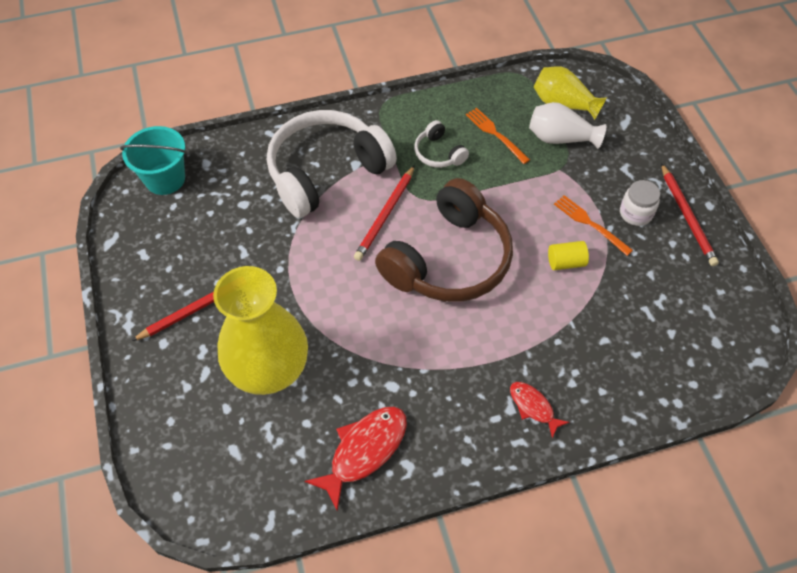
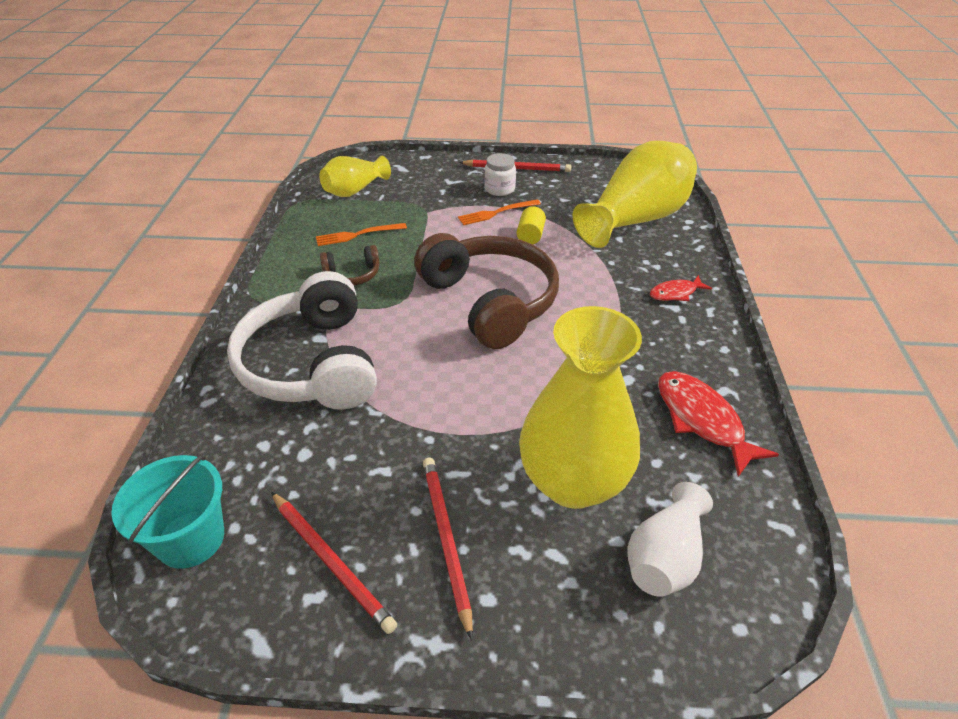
camera: 70 degrees left, 15 degrees down
(385, 214) = (406, 331): red pencil -> red pencil (331, 561)
(438, 153) = (352, 275): white headphones -> brown headphones
(560, 138) = (392, 202): white vase -> white vase (664, 557)
(649, 349) = (635, 219): none -> yellow vase

